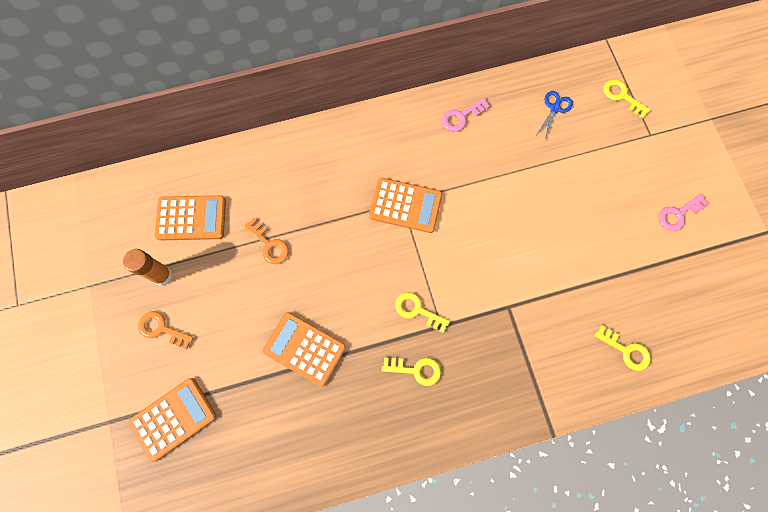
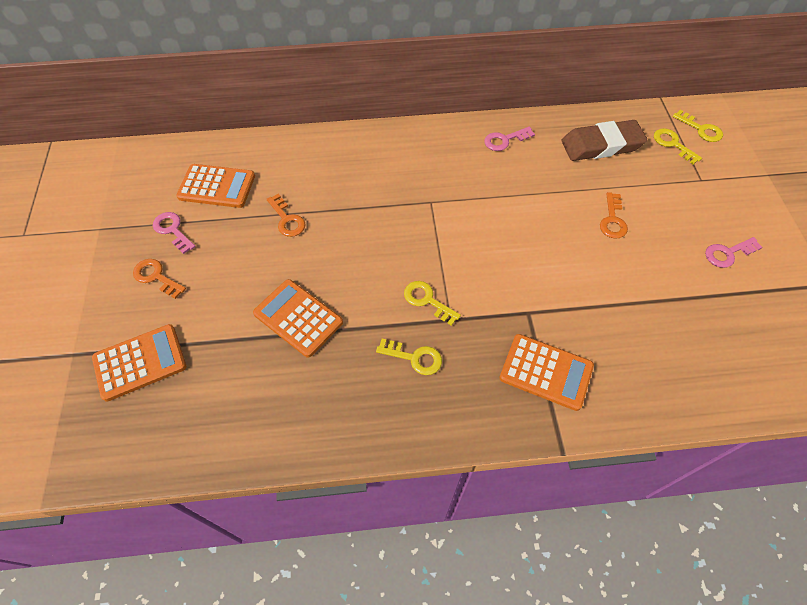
camera: 10 degrees right, 15 degrees down
(162, 275) = (172, 230): orange glue stick -> pink key
(405, 206) = (433, 205): orange calculator -> orange calculator (546, 372)
(554, 108) = (601, 145): blue scissors -> brown eraser
(573, 194) = (612, 220): none -> orange key
(626, 350) = (658, 376): yellow key -> yellow key (701, 129)

